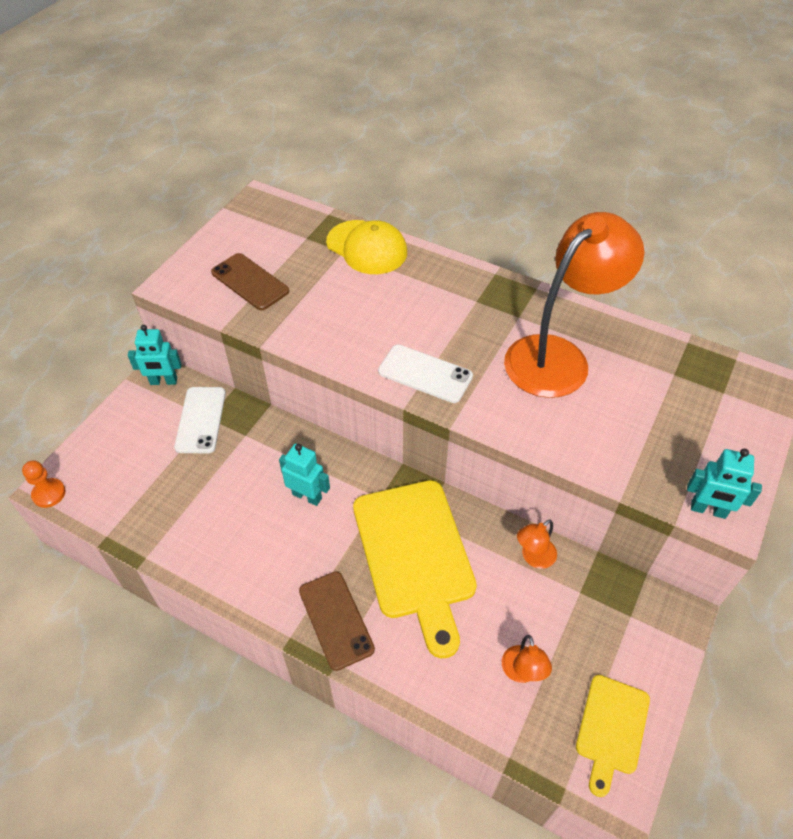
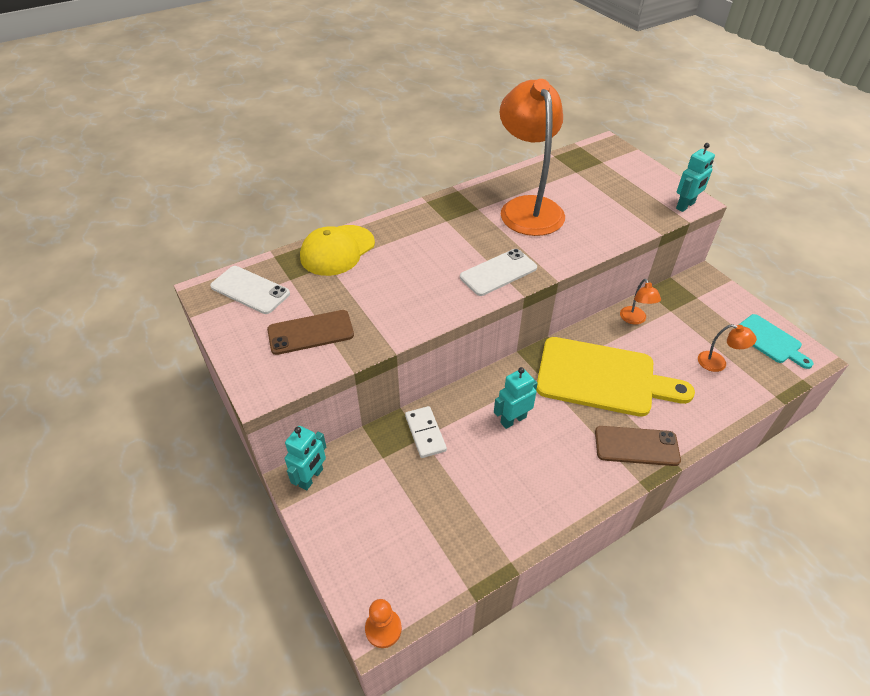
camera: 60 degrees left, 5 degrees down
(200, 420) = (381, 464): white phone -> white phone (250, 290)
(251, 435) = (425, 433): none -> white domino
(367, 247) = (337, 250): yellow cap -> yellow cap turned 150 degrees clockwise
(611, 728) = (769, 341): yellow cutting board -> turquoise cutting board

